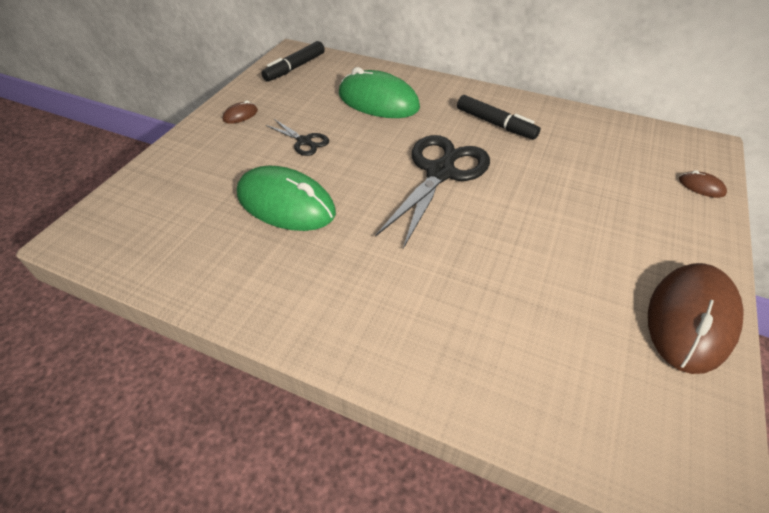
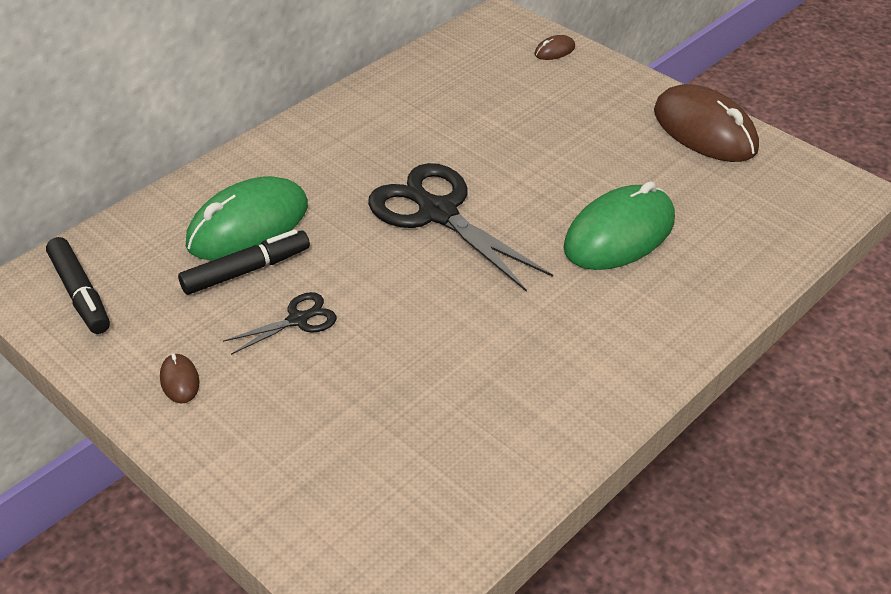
camera: 70 degrees left, 5 degrees down
(286, 203) = (424, 361): green mouse -> green mouse (619, 234)
(495, 124) = (371, 140): black marker -> black marker (246, 270)

